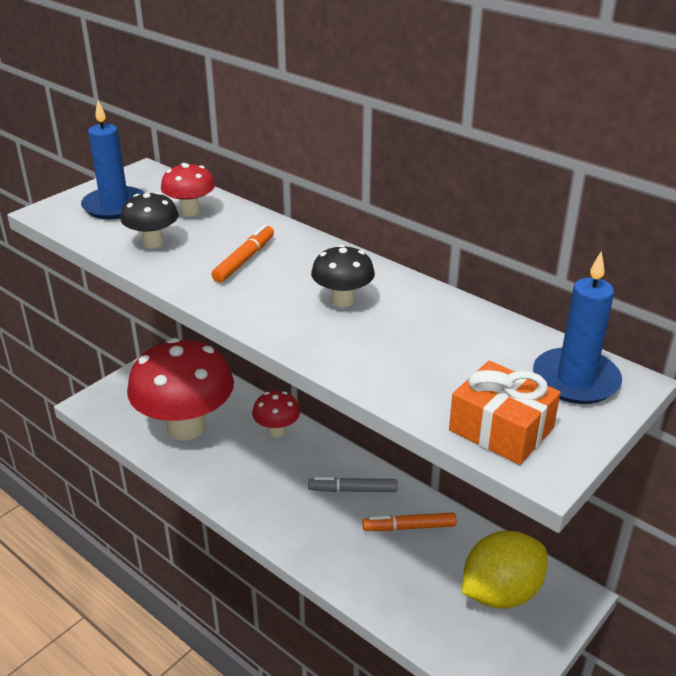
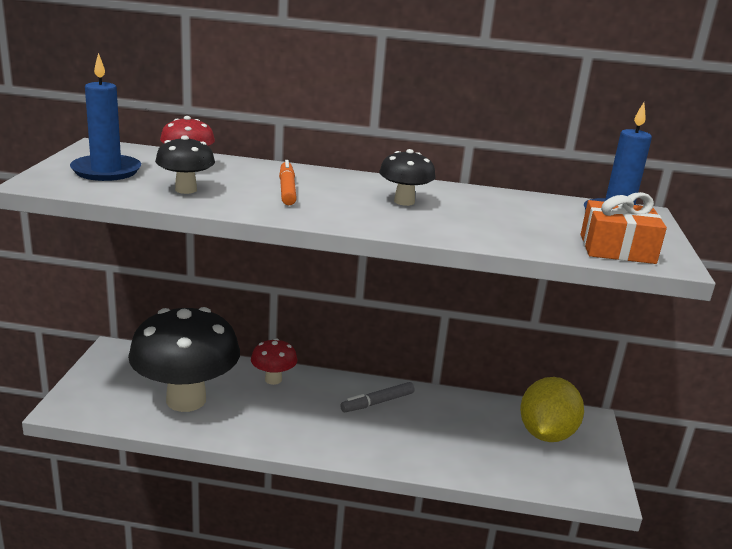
camera: 35 degrees left, 10 degrees down
(186, 427) = (186, 400): red mushroom -> black mushroom
(409, 527) = (444, 414): orange marker -> none

